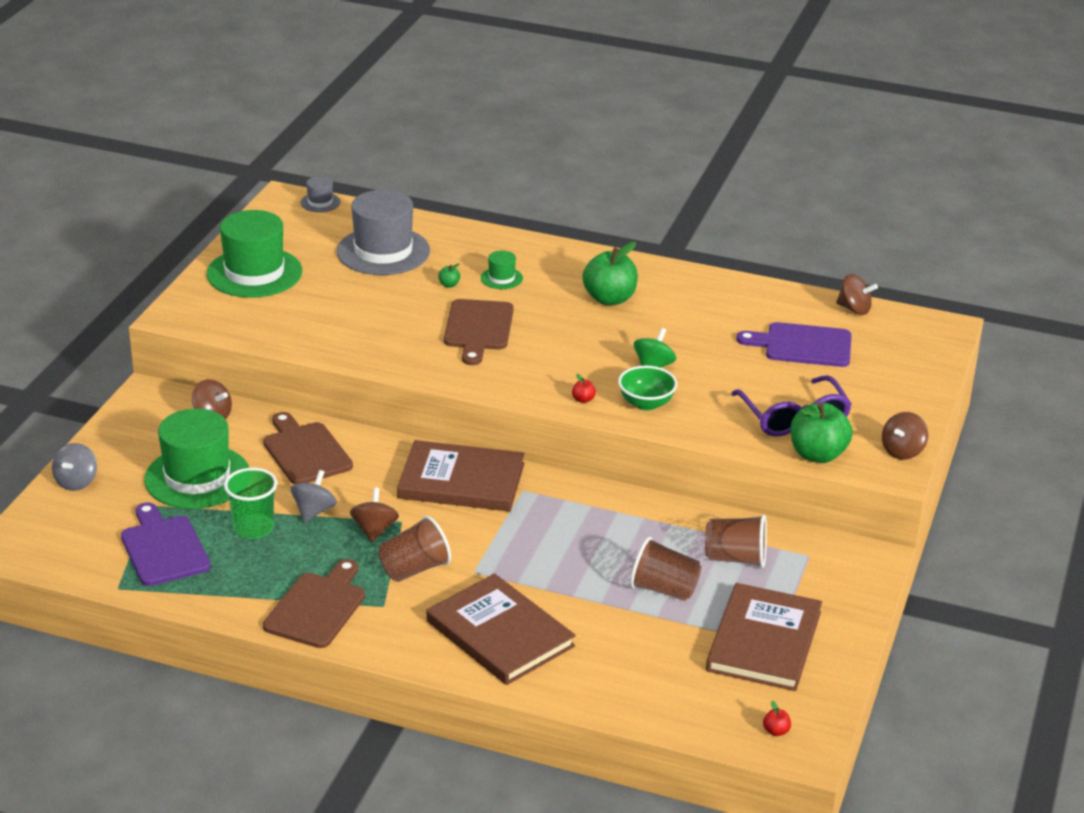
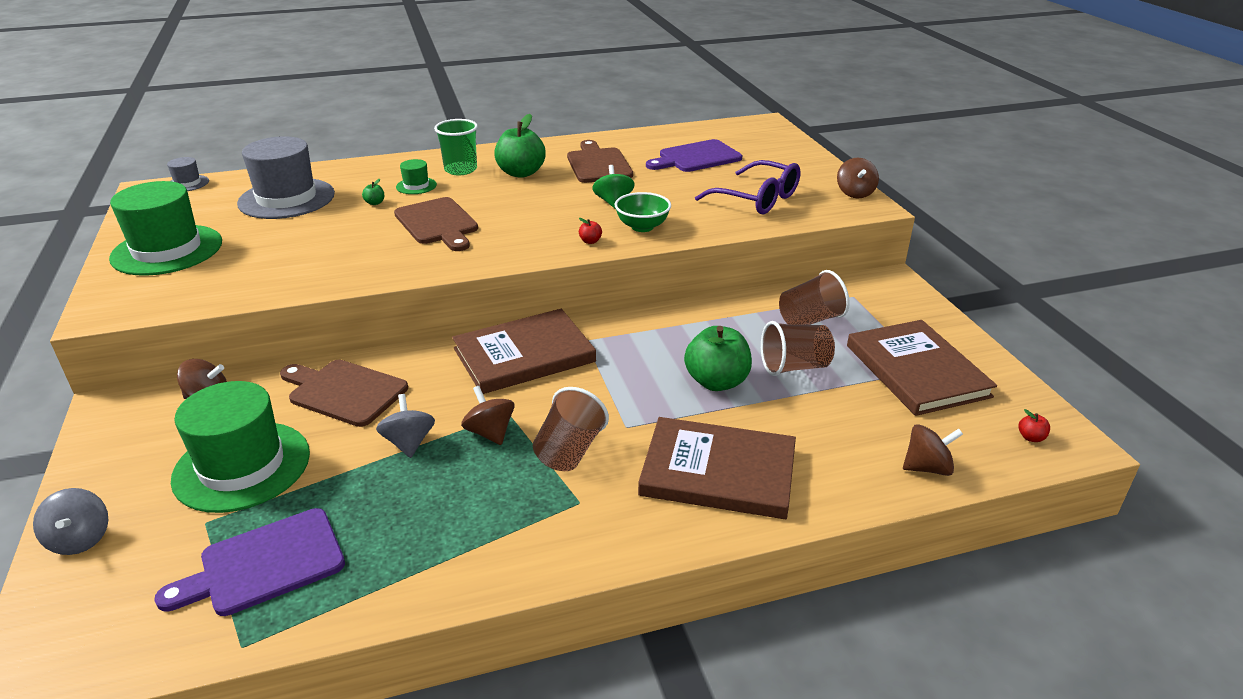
camera: 35 degrees left, 0 degrees up
(163, 548) = (264, 564): purple cutting board -> purple cutting board turned 60 degrees counterclockwise
(253, 528) = (358, 490): green cup -> green cup (460, 170)
(317, 607) = (513, 540): brown cutting board -> brown cutting board (598, 164)
(817, 454) = (808, 215): green apple -> green apple (716, 382)
(854, 309) = (697, 129): brown spinning top -> brown spinning top (927, 467)

